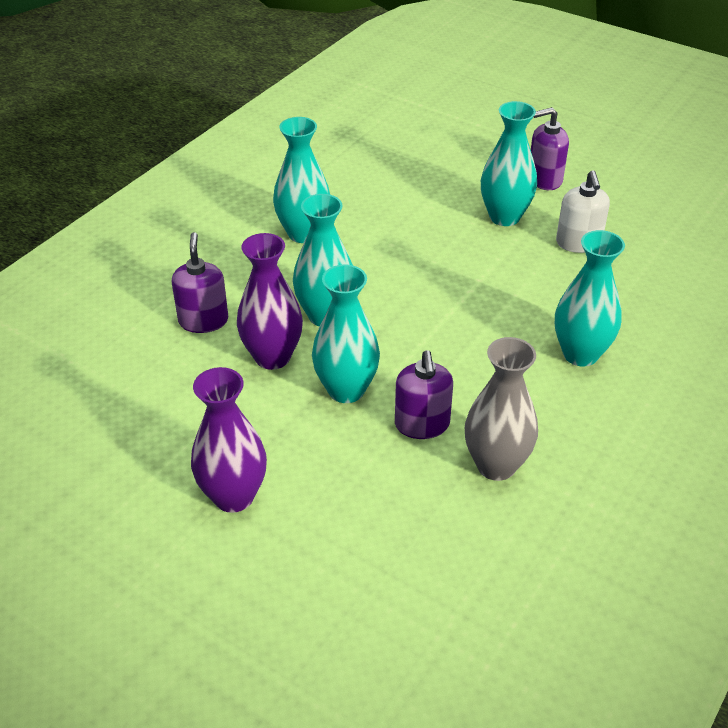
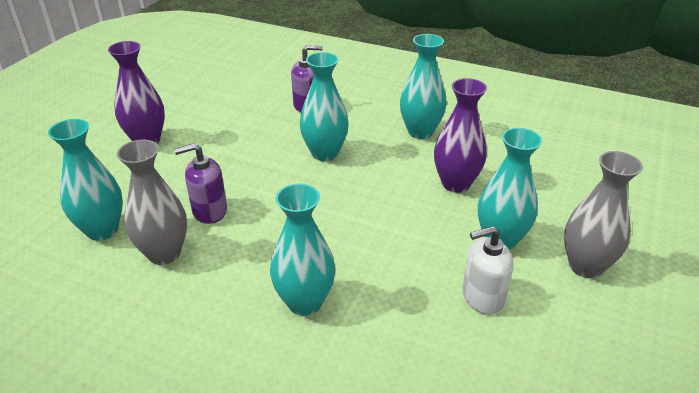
camera: 80 degrees right, 5 degrees down
(272, 357) = (275, 137): purple vase -> purple vase (455, 184)
(346, 390) = (244, 172): turquoise vase -> turquoise vase (102, 230)
(544, 179) = (585, 266): purple soap dispenser -> grey vase

